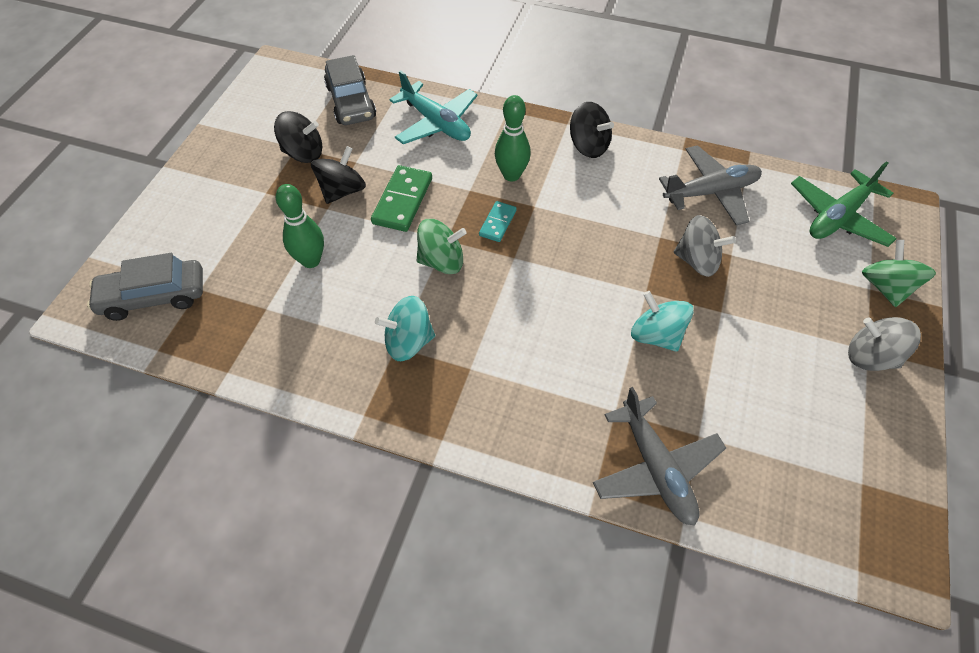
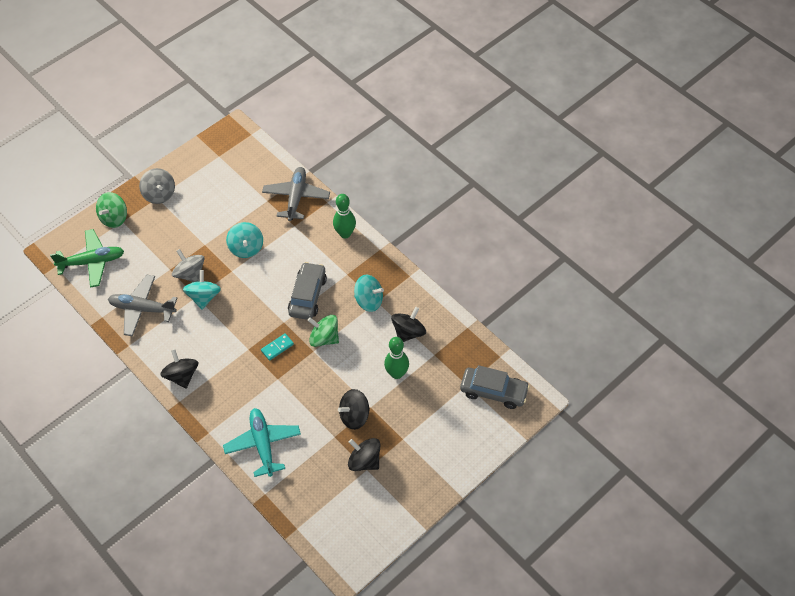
camera: 150 degrees left, 0 degrees up
(320, 322) = (408, 332): none -> black spinning top
(351, 102) = (309, 495): grey car -> grey car (307, 296)
(403, 201) = (322, 390): green domino -> none
(511, 175) = (245, 377): green bowling pin -> green bowling pin (345, 234)
(649, 240) = (204, 297): none -> turquoise spinning top

